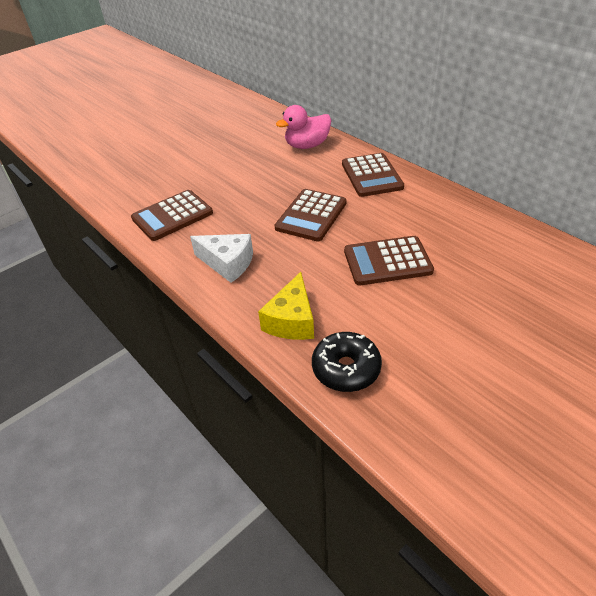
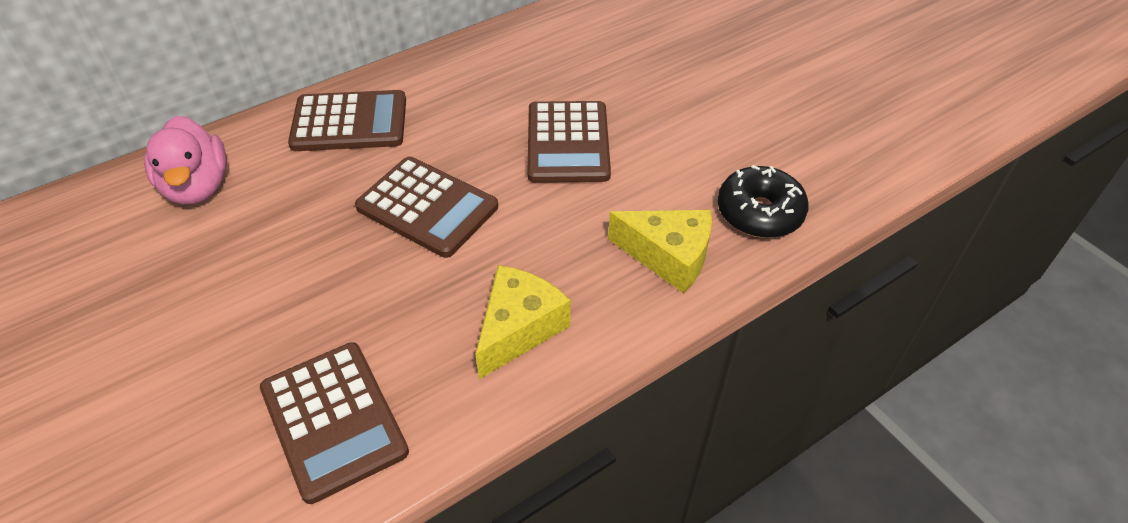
camera: 85 degrees left, 5 degrees up
(227, 263) = (519, 328): white cheese -> yellow cheese

